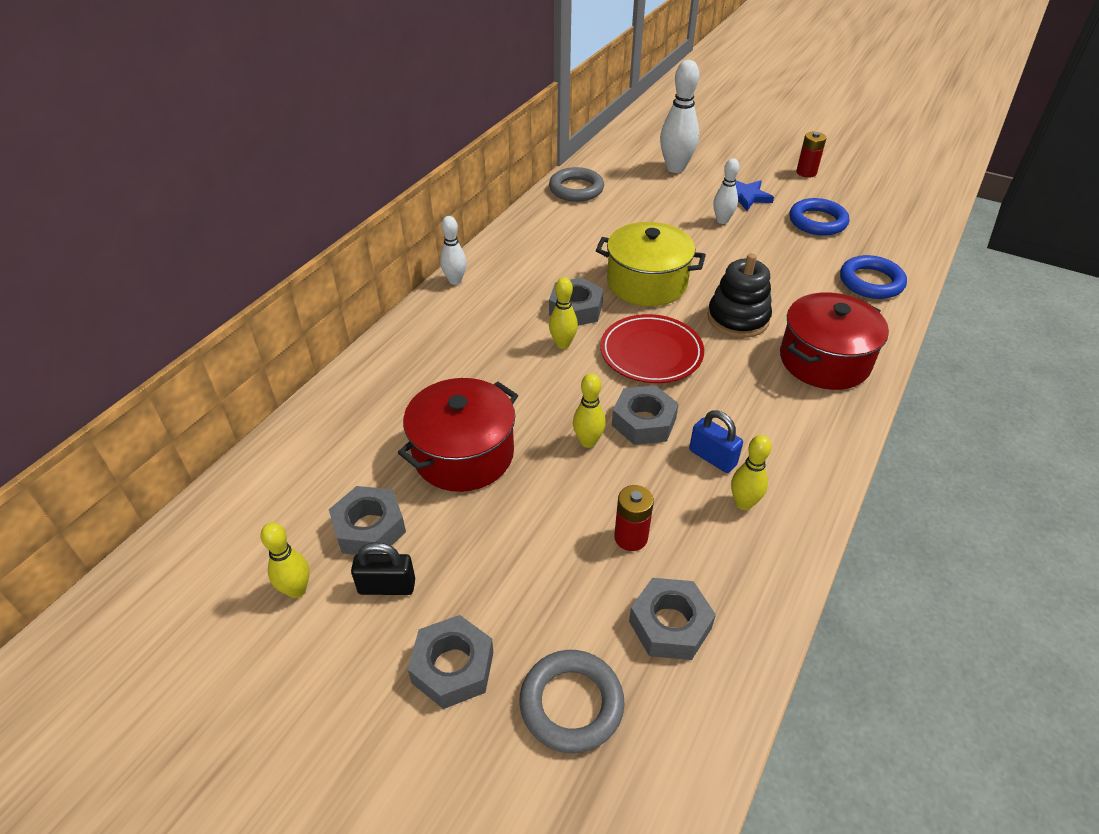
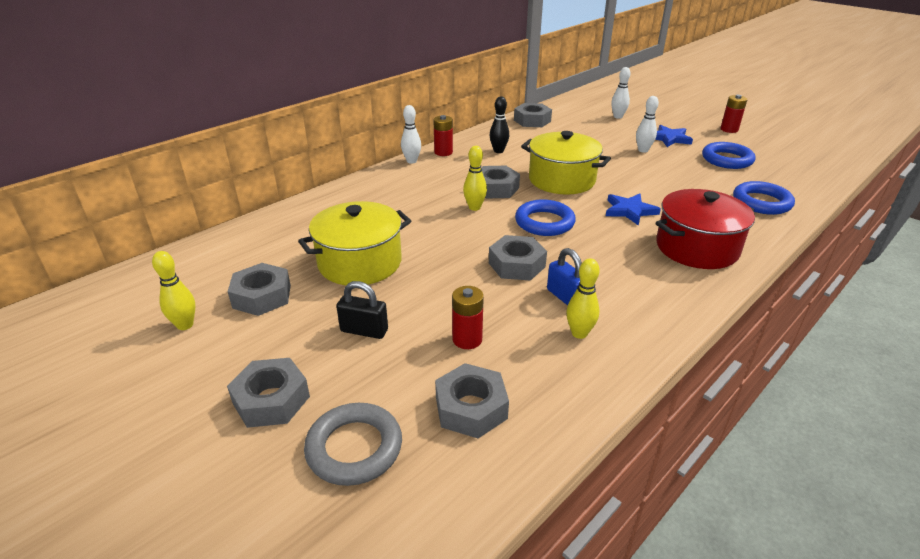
camera: 15 degrees right, 10 degrees down
(387, 586) = (252, 335): black padlock -> black padlock (364, 331)
(463, 454) = (360, 263): red pot -> yellow pot
(488, 259) = (443, 152): none -> red battery
(555, 247) = (498, 151): none -> black bowling pin
(576, 189) = (532, 121): grey ring -> grey nut
(588, 442) = (463, 270): yellow bowling pin -> none
(651, 353) = (544, 222): red plate -> blue ring
(675, 168) = (618, 117): white bowling pin -> white bowling pin, size x0.57
(738, 318) = (629, 211): black stacking toy -> blue star

